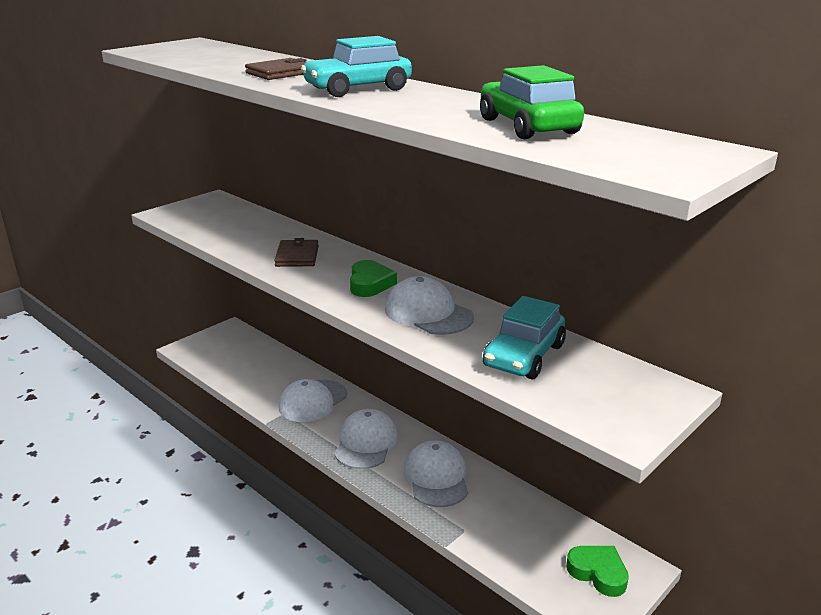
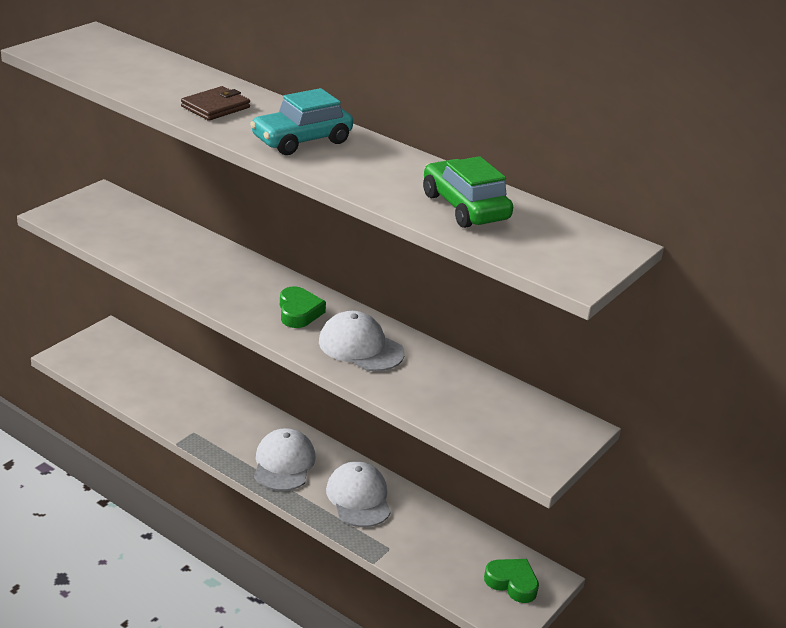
camera: 10 degrees left, 5 degrees up
(297, 256) = (217, 277): brown wallet -> none
(312, 401) = (220, 418): white cap -> none
(524, 356) = (452, 393): turquoise car -> none

